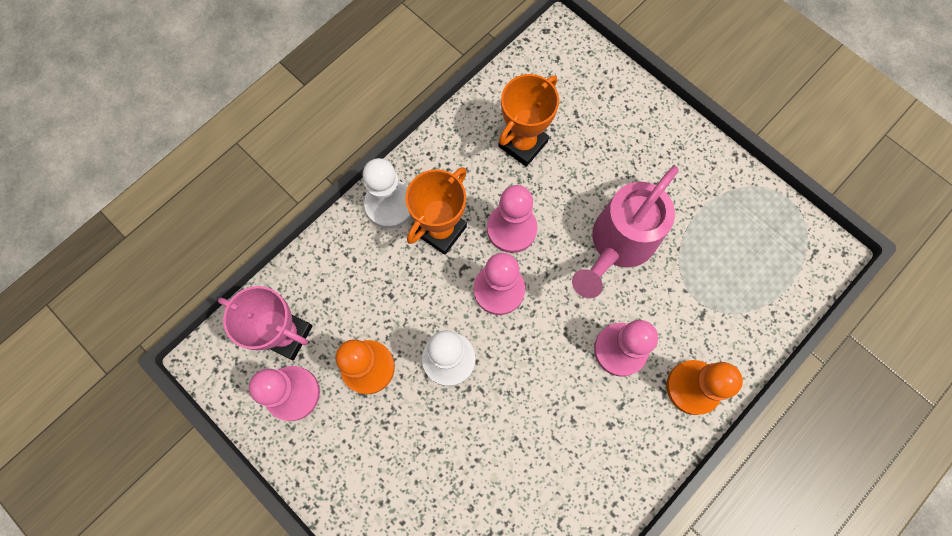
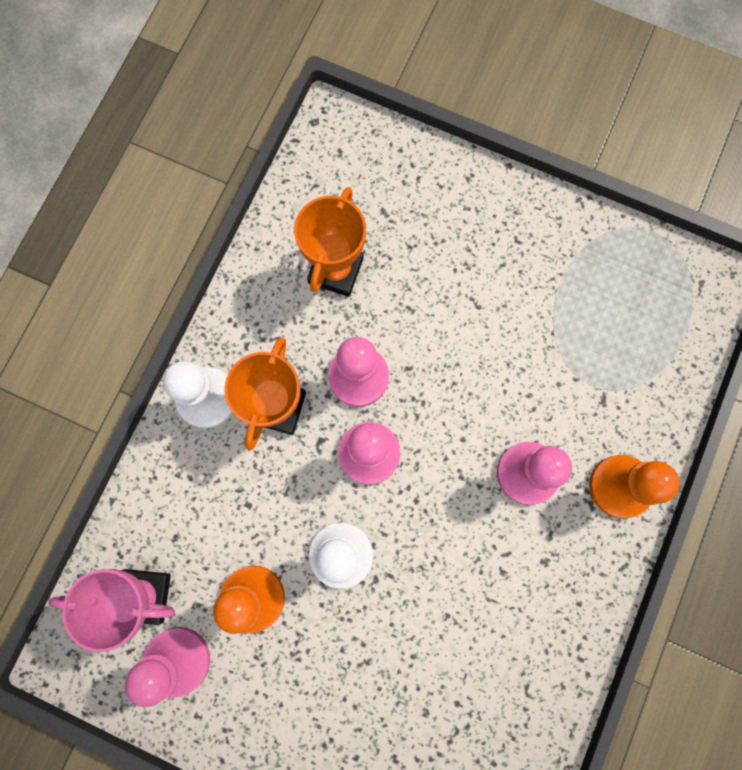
camera: 20 degrees left, 5 degrees up
(618, 244) = (484, 352): pink watering can -> none

